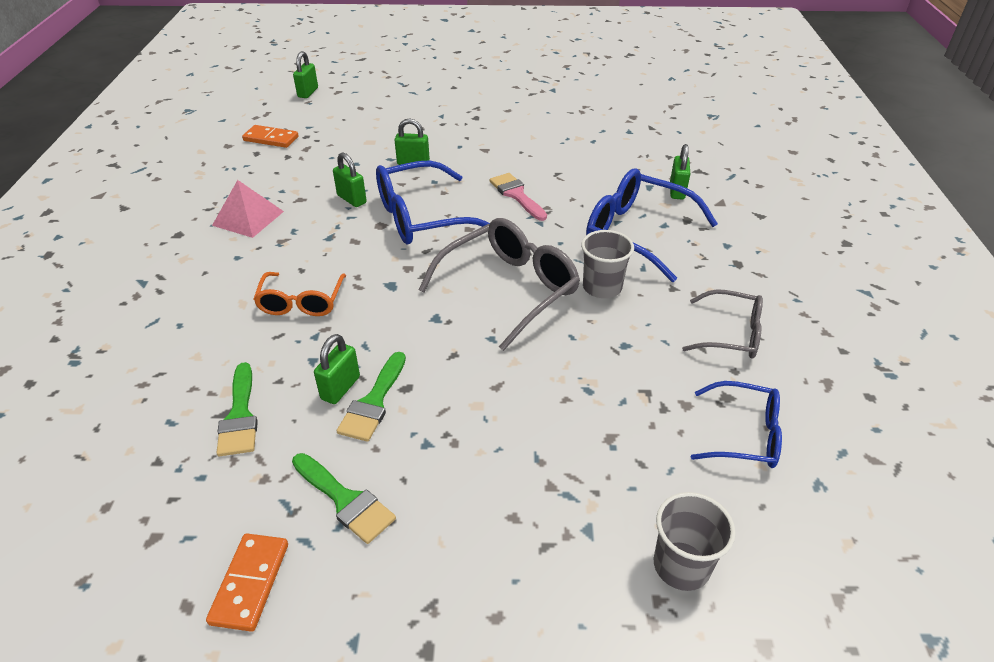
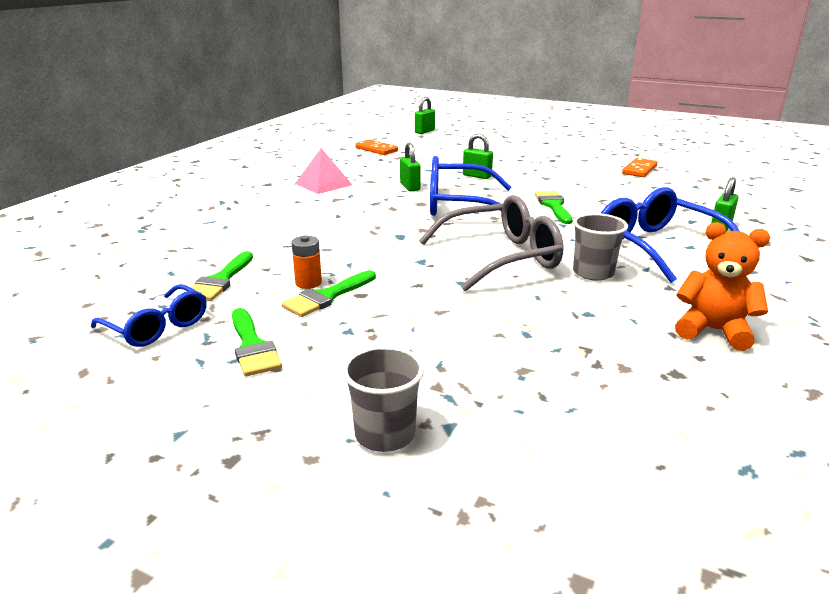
camera: 25 degrees right, 15 degrees down
(250, 583) = (138, 373): orange domino -> orange domino (639, 170)
(301, 302) = (322, 232): orange glasses -> none
(340, 388) = (308, 283): green padlock -> orange battery
(516, 195) = (553, 206): pink brush -> green brush
(681, 565) = (528, 483): grey cup -> grey cup (385, 434)
(730, 334) = (713, 331): grey glasses -> orange teddy bear
(744, 435) = (677, 405): blue glasses -> blue glasses (157, 327)

